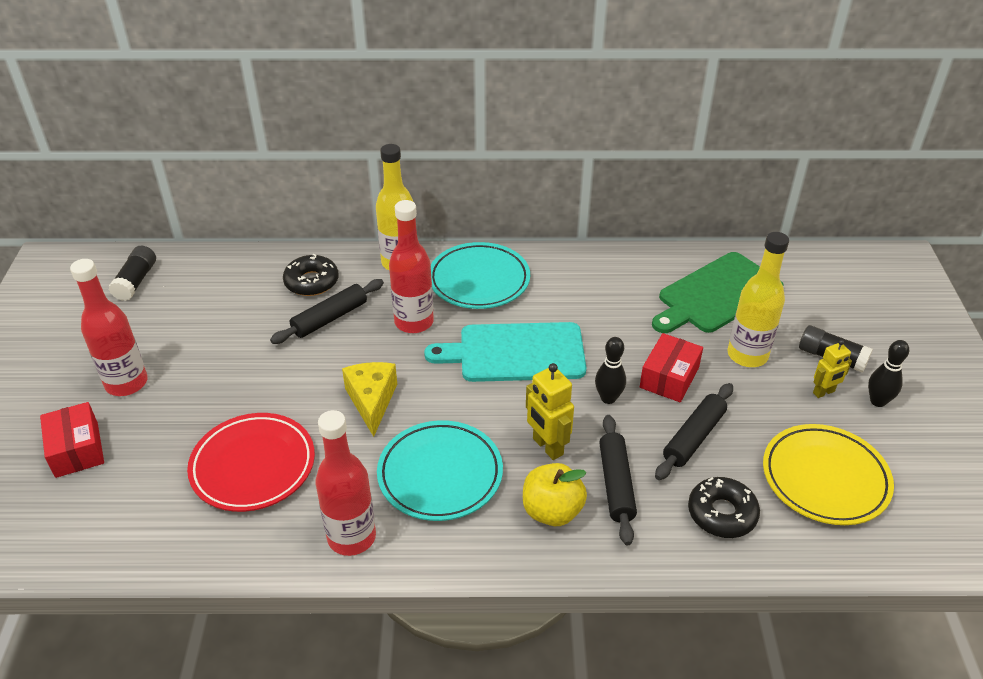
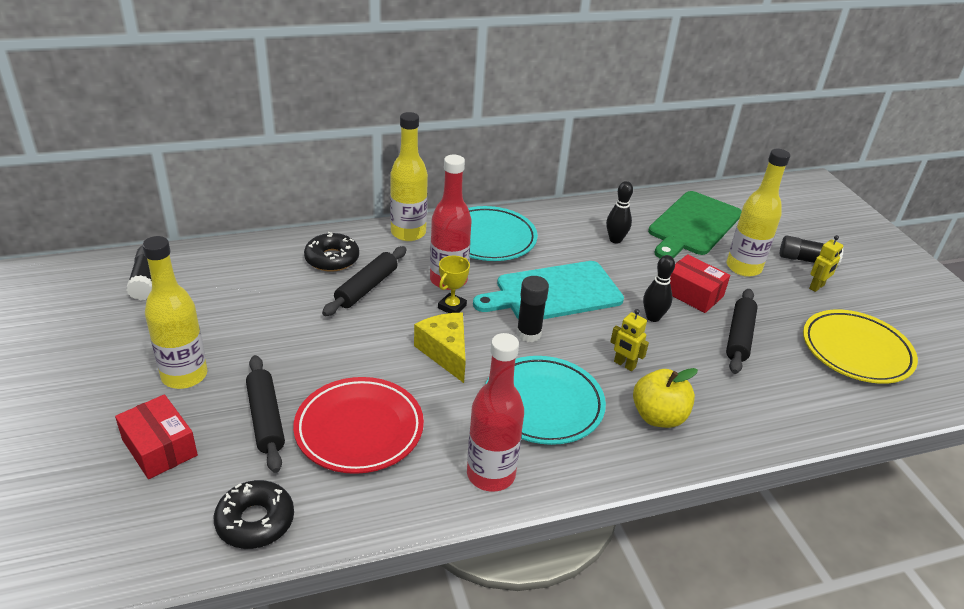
camera: 20 degrees left, 5 degrees down
(126, 383) = (184, 376): red bottle -> yellow bottle
(403, 352) = (452, 307): none -> yellow trophy
(465, 395) = (528, 334): none -> black glue stick
(547, 447) = (624, 365): yellow robot -> yellow robot, size x0.65
(616, 484) = (699, 385): black rolling pin -> black rolling pin (266, 419)
(669, 378) = (693, 294): red box -> red box turned 60 degrees counterclockwise
(722, 513) = (795, 392): black donut -> black donut (255, 521)
(878, 401) = (859, 287): black bowling pin -> black bowling pin (615, 240)

